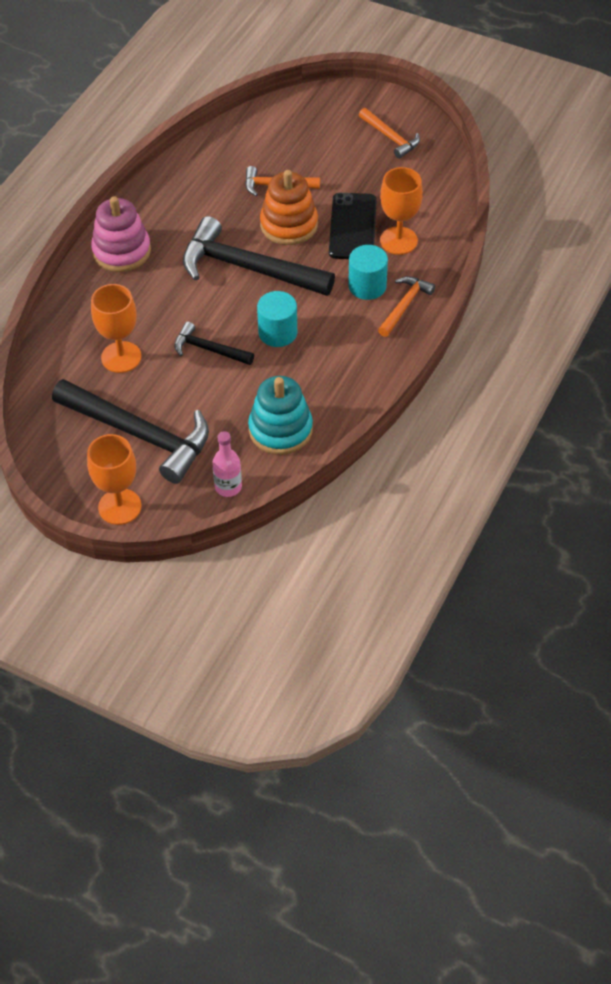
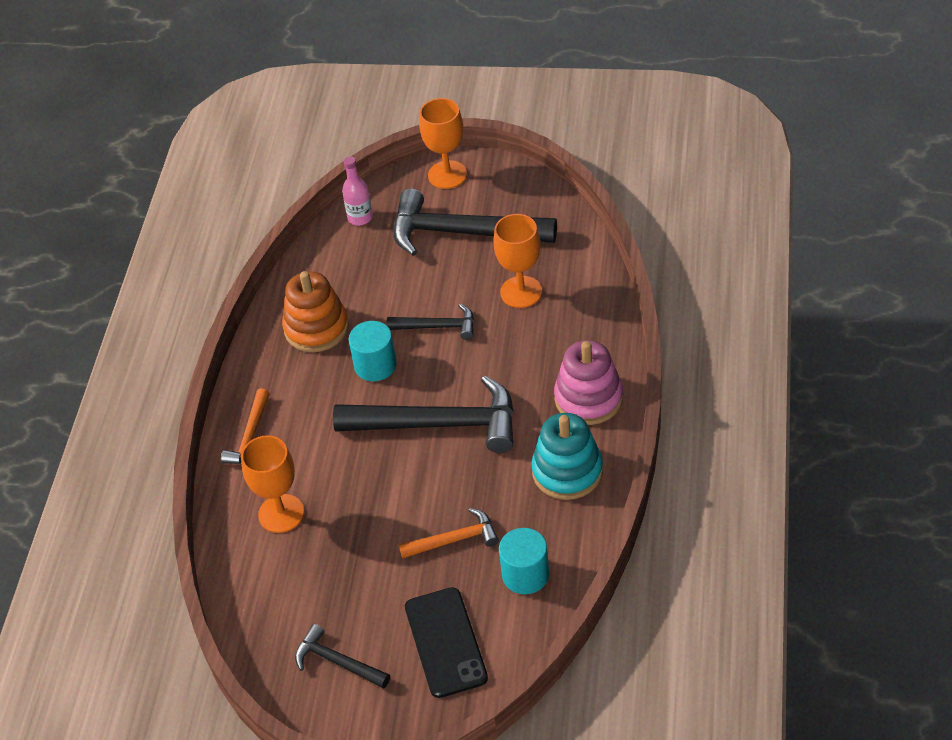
camera: 165 degrees right, 5 degrees down
(280, 430) = (333, 277): turquoise stacking toy -> turquoise stacking toy (567, 471)
(289, 225) = (416, 492): orange stacking toy -> orange stacking toy (316, 328)
(352, 227) = (341, 514): black phone -> black phone (446, 642)
(367, 286) = (299, 446): turquoise cylinder -> turquoise cylinder (525, 575)
(390, 137) = (338, 662): orange hammer -> black hammer

